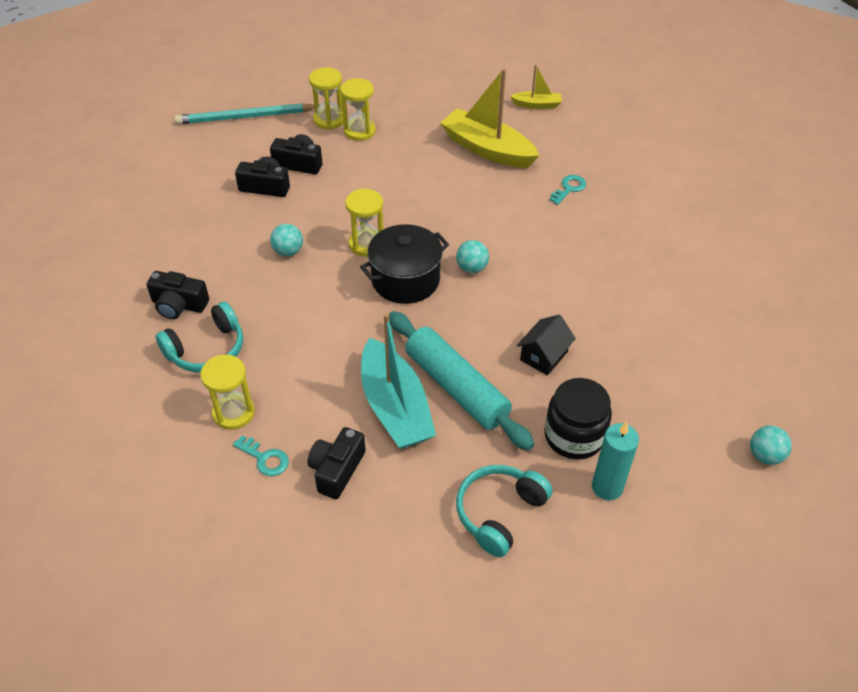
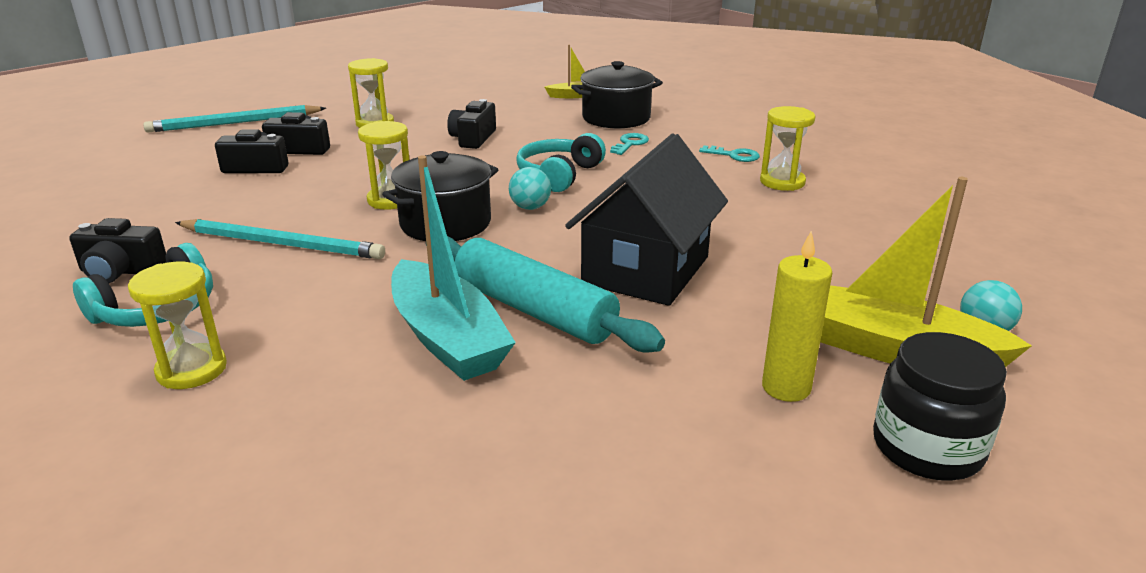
camera: 10 degrees left, 20 degrees down
(264, 458) = (239, 416): turquoise key -> turquoise key (734, 155)
(286, 289) = (282, 244): none -> turquoise pencil
(288, 251) = (285, 213): turquoise ball -> none
(329, 120) = (338, 119): yellow hourglass -> yellow hourglass (782, 182)
(337, 470) = (361, 416): black camera -> black camera (473, 138)
(487, 149) = (528, 125): yellow boat -> yellow boat (894, 350)
(499, 513) = (634, 437): turquoise headphones -> turquoise headphones (559, 175)
(544, 356) = (646, 270): black house -> black house, size x2.08
(566, 146) = (616, 118): none -> black pot
(574, 436) = (716, 340): black jar -> black jar (927, 448)
(607, 487) = (786, 387): turquoise candle -> yellow candle

